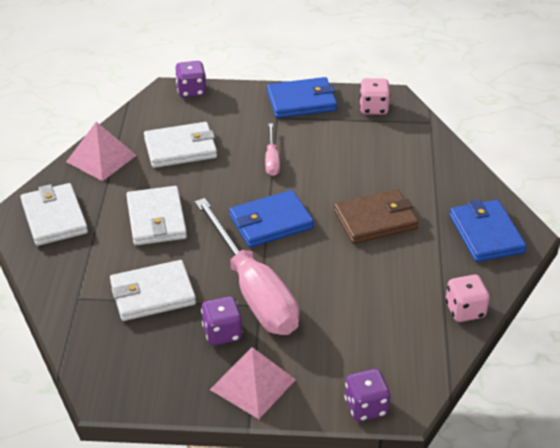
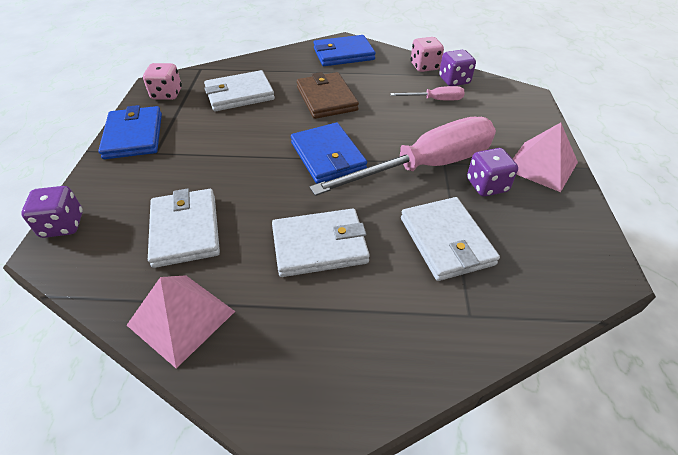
camera: 90 degrees left, 5 degrees up
(54, 217) = (311, 366): white wallet -> white wallet (239, 94)
(272, 160) = (228, 156): pink screwdriver -> pink screwdriver (435, 100)
(366, 407) = (536, 110): purple dice -> purple dice (454, 80)

